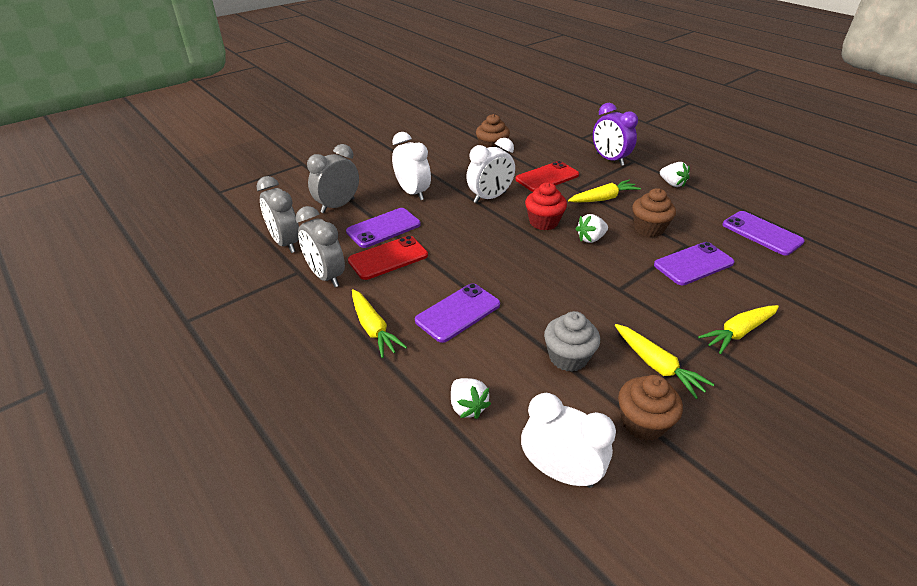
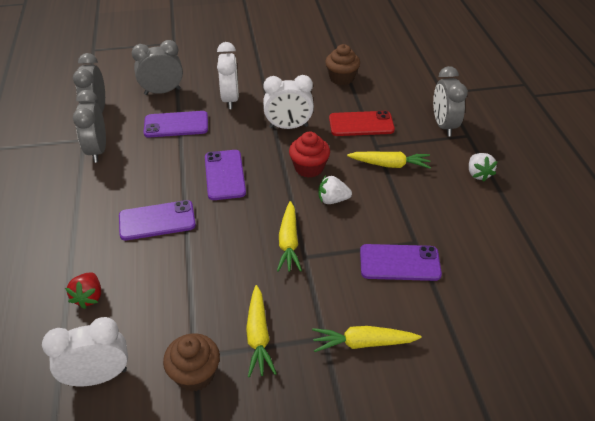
camera: 30 degrees right, 5 degrees up
(373, 329) = (88, 207): yellow carrot -> yellow carrot (289, 242)
(388, 258) = (154, 153): red phone -> none
(467, 407) = (89, 297): white strawberry -> red strawberry
(560, 472) = (98, 376): white clock -> white clock turned 75 degrees counterclockwise
(568, 357) = (198, 295): grey cupcake -> none
(609, 159) = (443, 125): purple clock -> grey clock
(649, 228) = (398, 211): brown cupcake -> none
(761, 233) = (509, 261): purple phone -> purple phone (224, 175)

